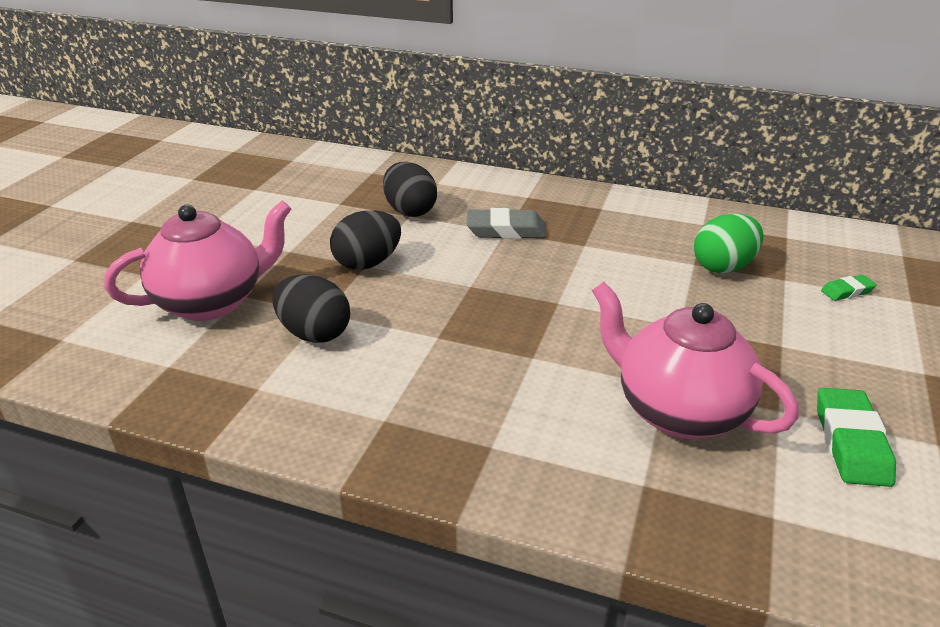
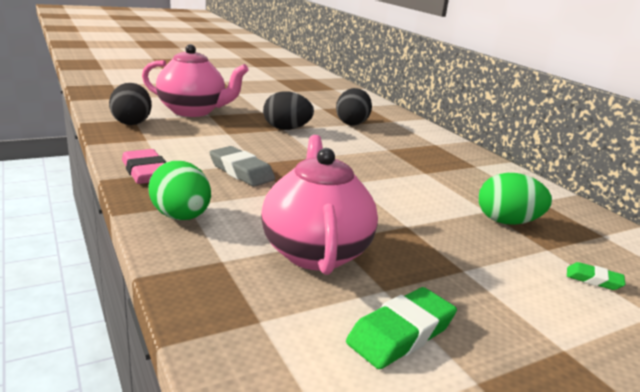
camera: 40 degrees right, 10 degrees down
(314, 333) = (207, 136): black egg -> black egg (132, 122)
(365, 438) = (146, 172): none -> pink eraser
(506, 230) = (389, 149): grey eraser -> grey eraser (241, 171)
(518, 466) = (181, 217): none -> green egg

